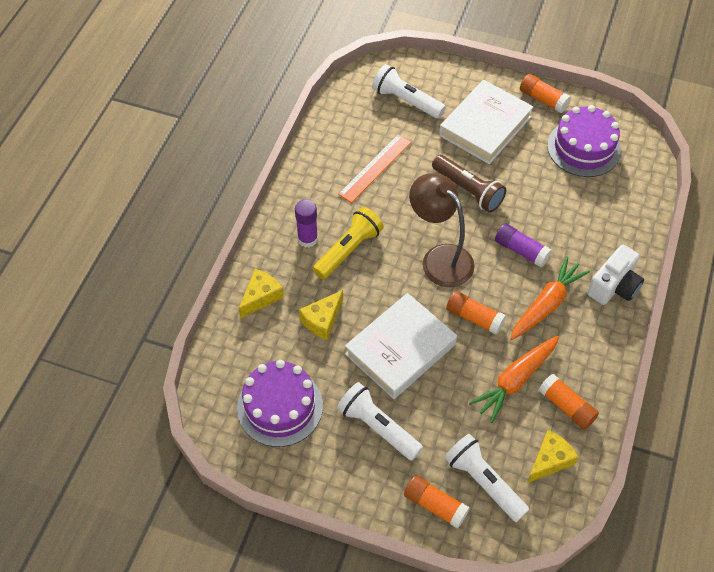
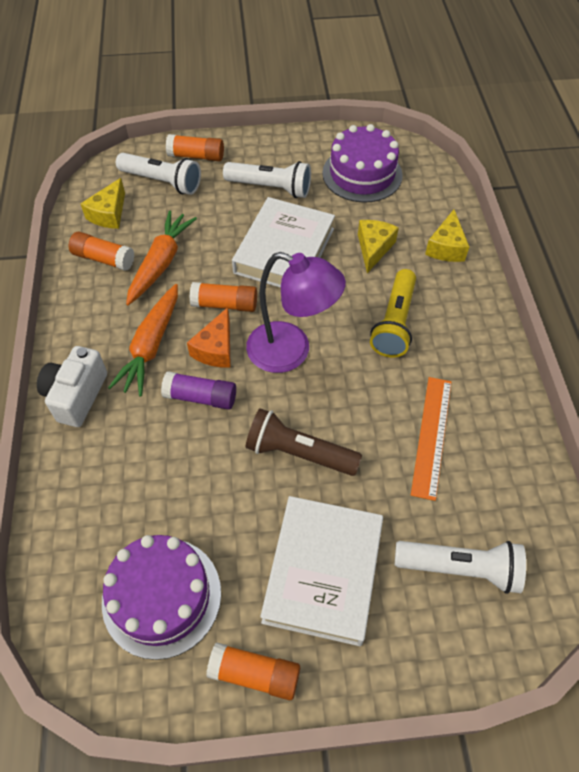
camera: 155 degrees right, 0 degrees up
(307, 239) = (445, 318): purple glue stick -> none
(439, 258) = (291, 352): brown lamp -> purple lamp
(496, 282) = (216, 349): none -> orange cheese

